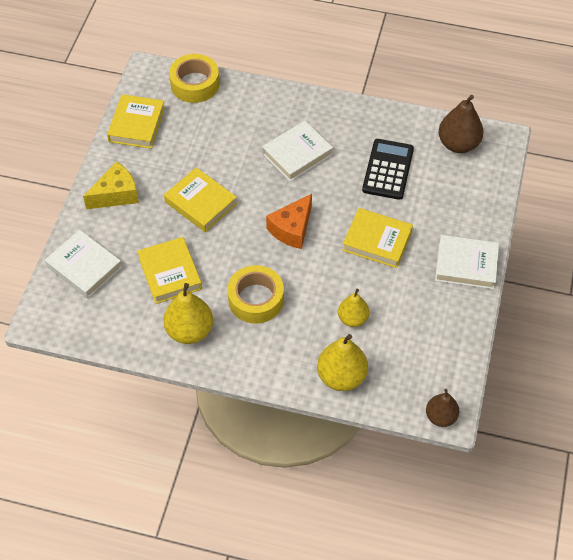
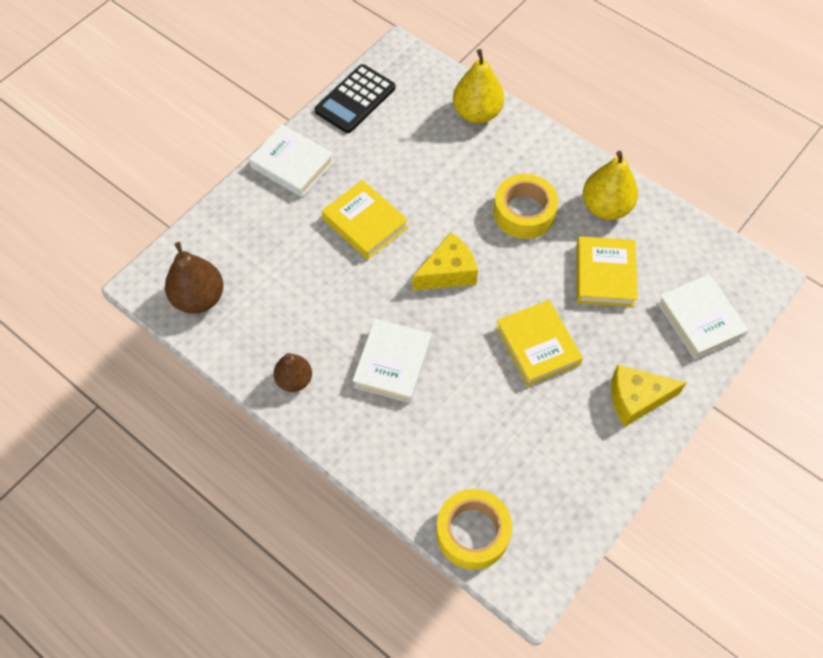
camera: 155 degrees left, 5 degrees up
(137, 125) = (577, 496): yellow book -> none
(292, 229) = (448, 272): orange cheese -> yellow cheese
(297, 154) = (392, 363): white book -> white book turned 60 degrees counterclockwise
(352, 319) = (437, 158): yellow pear -> none
(388, 169) = (300, 299): black calculator -> black calculator (355, 99)
(440, 417) = (408, 52): brown pear -> brown pear (294, 380)

